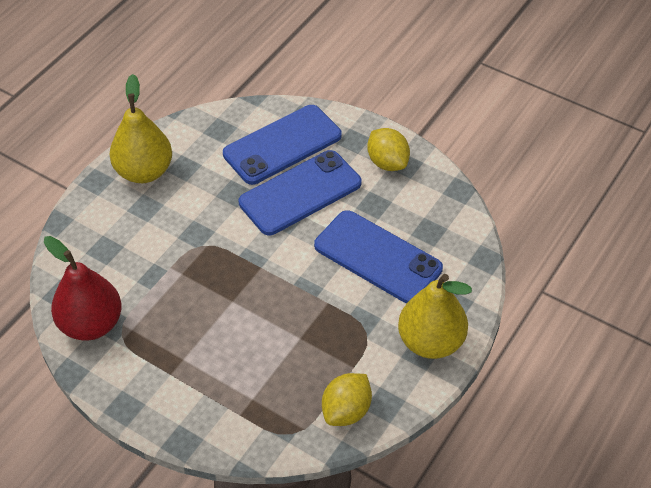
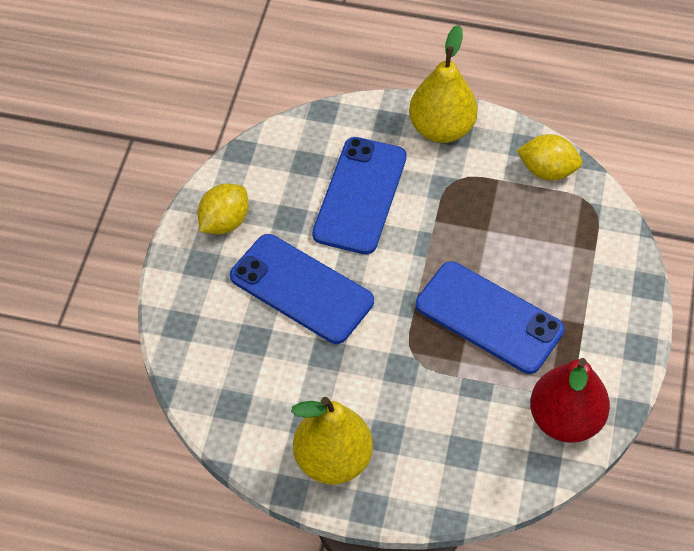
camera: 110 degrees left, 5 degrees up
(282, 145) = (235, 330): blue phone -> blue phone (489, 317)

